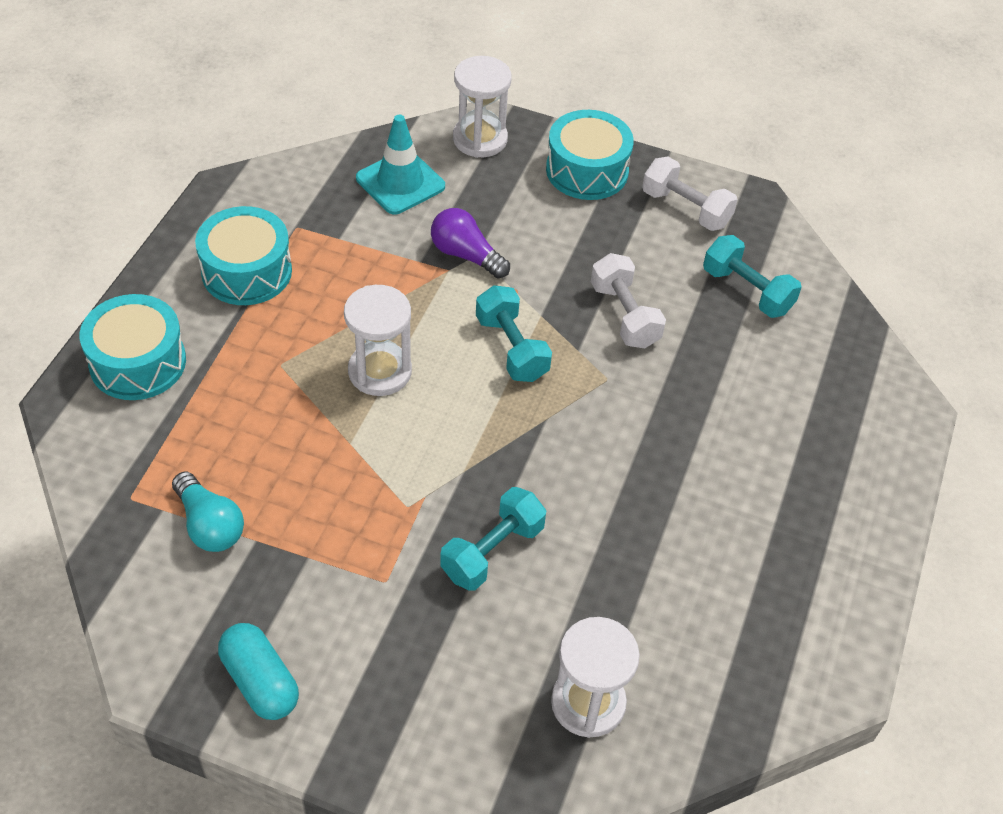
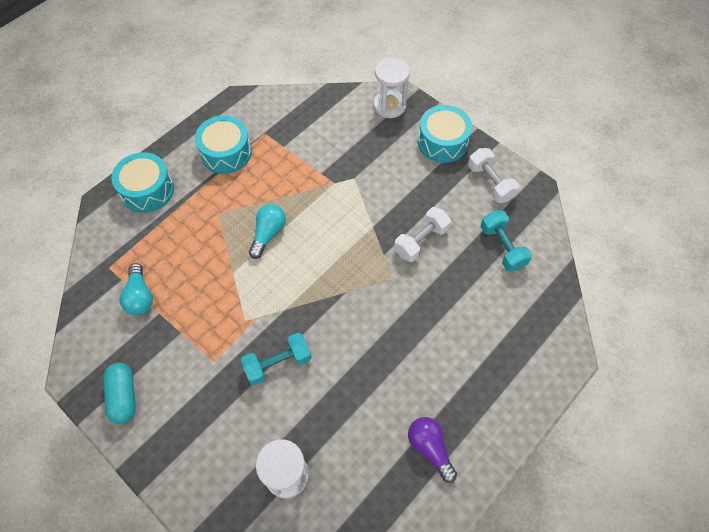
camera: 25 degrees right, 10 degrees up
(380, 371) = (268, 234): white hourglass -> turquoise light bulb
(400, 182) = (332, 121): turquoise traffic cone -> none
(466, 255) = (348, 176): purple light bulb -> purple light bulb (430, 448)
(511, 348) = (346, 242): turquoise dumbbell -> none
(624, 315) = (421, 241): white dumbbell -> white dumbbell turned 45 degrees clockwise

